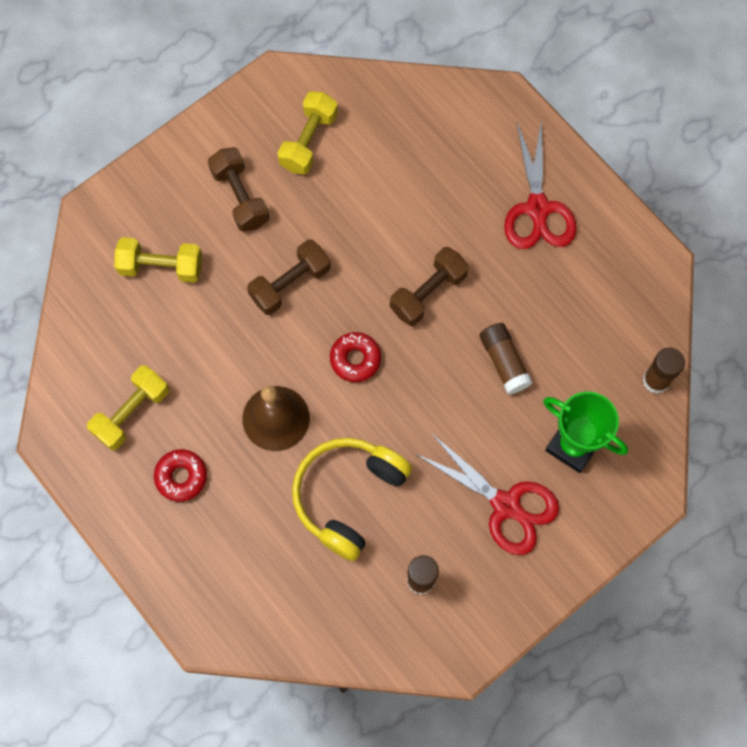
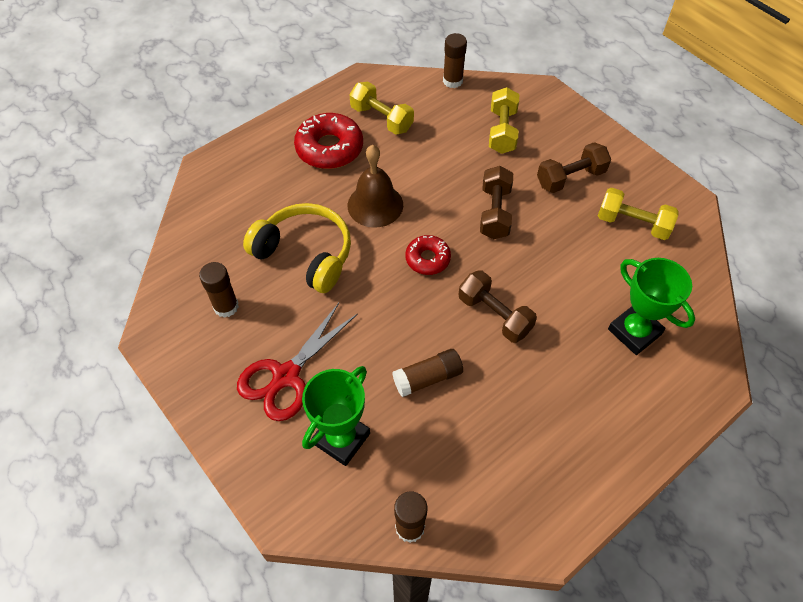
camera: 90 degrees right, 15 degrees down
(66, 322) = (452, 81): none -> brown glue stick
(181, 477) = (329, 148): red donut -> red donut, size x1.67
(290, 284) = (494, 212): brown dumbbell -> brown dumbbell turned 45 degrees clockwise
(446, 160) = (634, 332): none -> green trophy
(537, 208) = (595, 414): red scissors -> none

